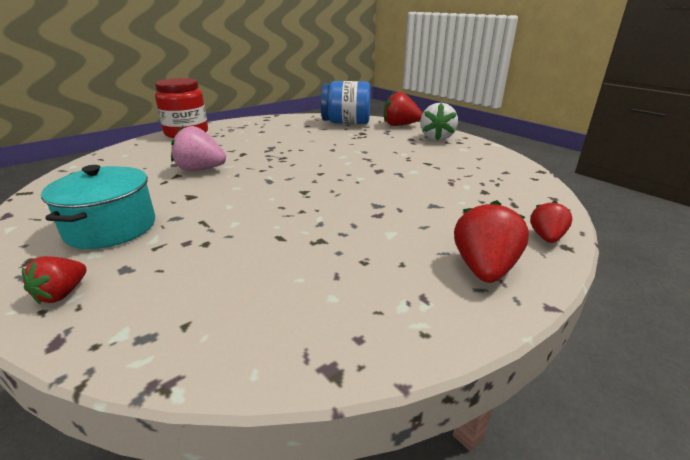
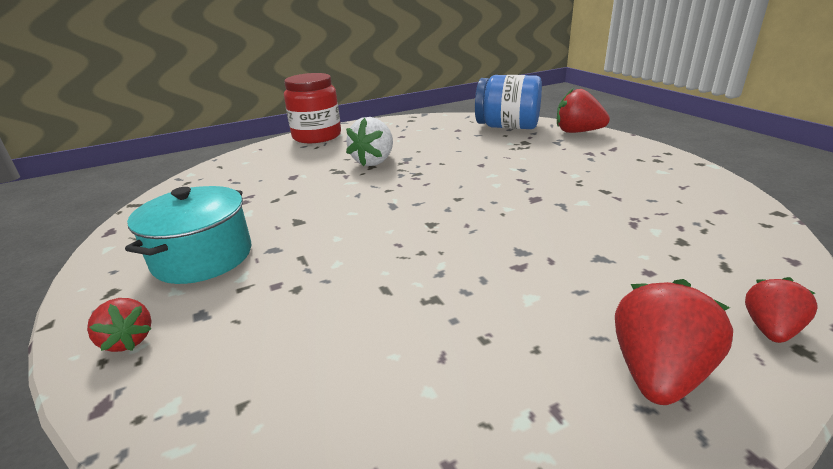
camera: 15 degrees right, 0 degrees up
(62, 294) = (128, 340): red strawberry -> red strawberry turned 75 degrees counterclockwise
(200, 169) = (318, 185): pink strawberry -> none
(436, 138) = (625, 152): white strawberry -> white strawberry (374, 161)

